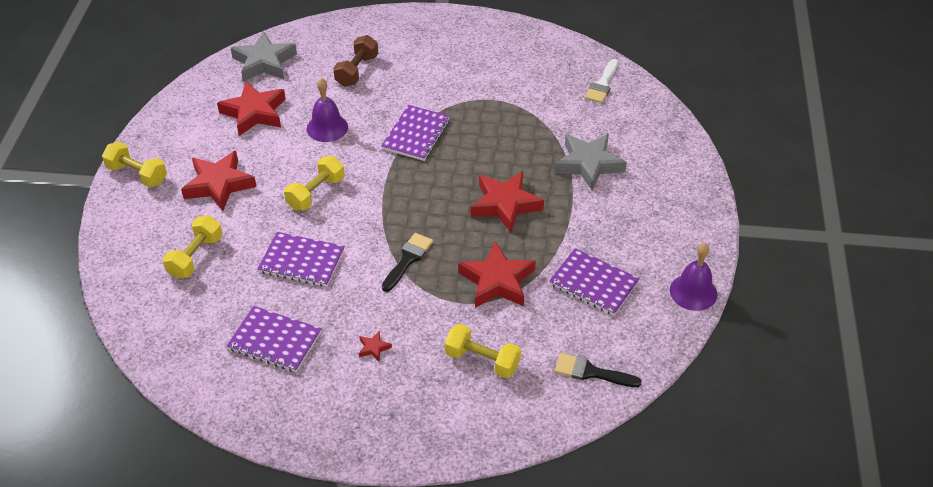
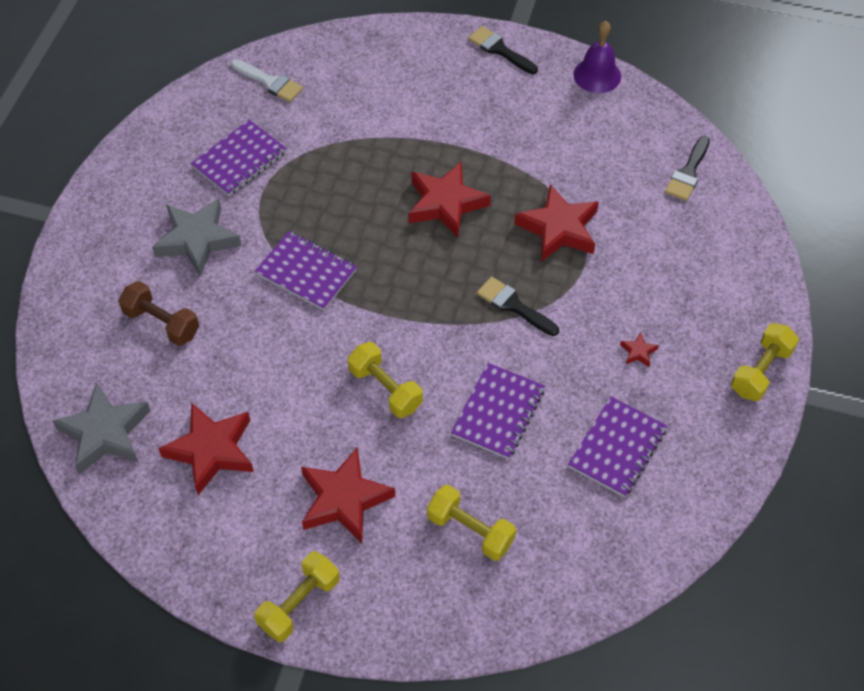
camera: 80 degrees left, 10 degrees up
(327, 127) = (266, 367): purple bell -> none
(482, 360) = (665, 258): yellow dumbbell -> yellow dumbbell (761, 371)
(588, 164) = (399, 120): grey star -> grey star (197, 240)
(593, 283) = (574, 149): purple notebook -> purple notebook (239, 160)
(697, 218) = (499, 49): none -> black brush

